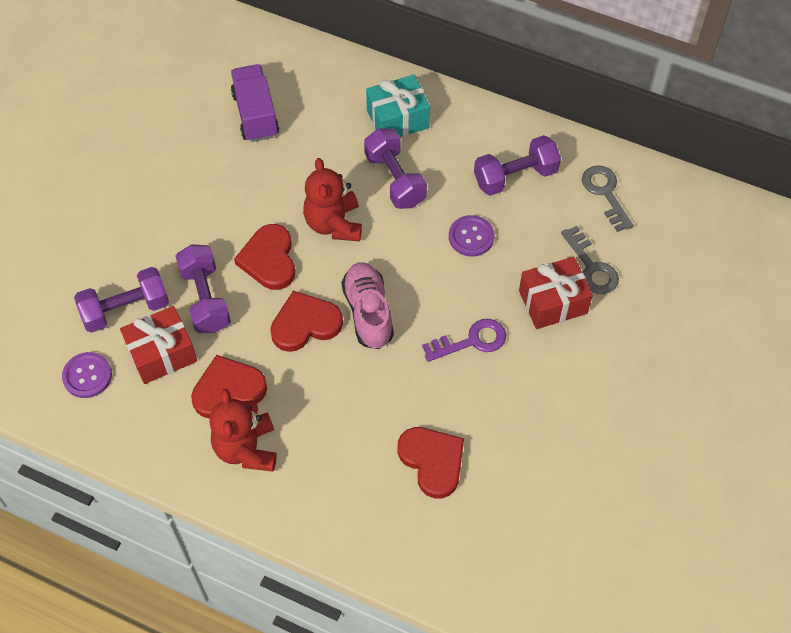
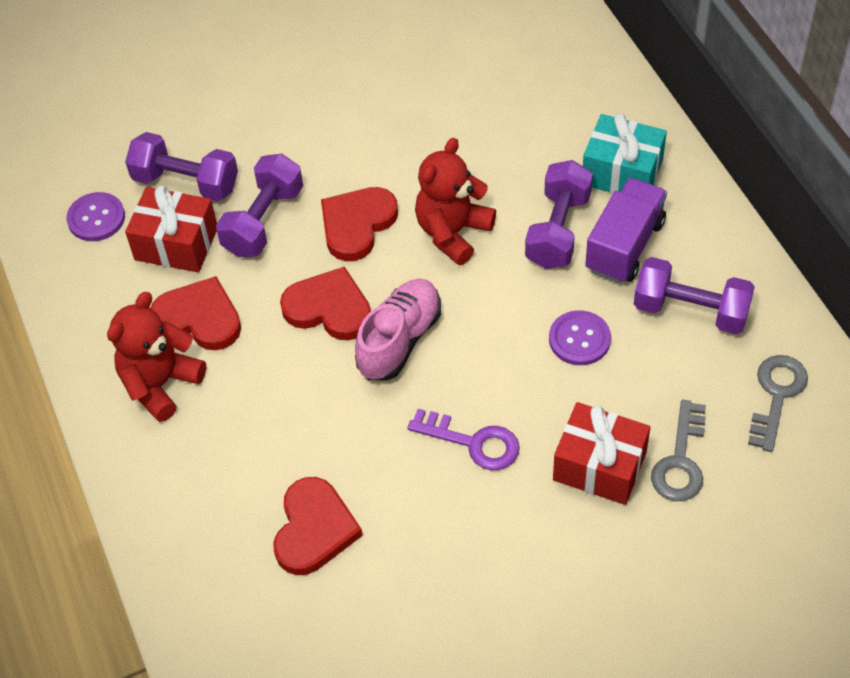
camera: 45 degrees right, 5 degrees down
(255, 114) = (483, 80): purple truck -> purple truck (624, 246)

